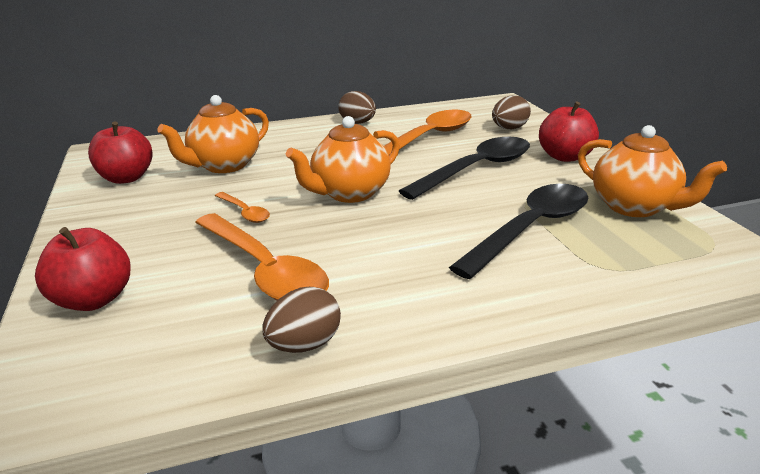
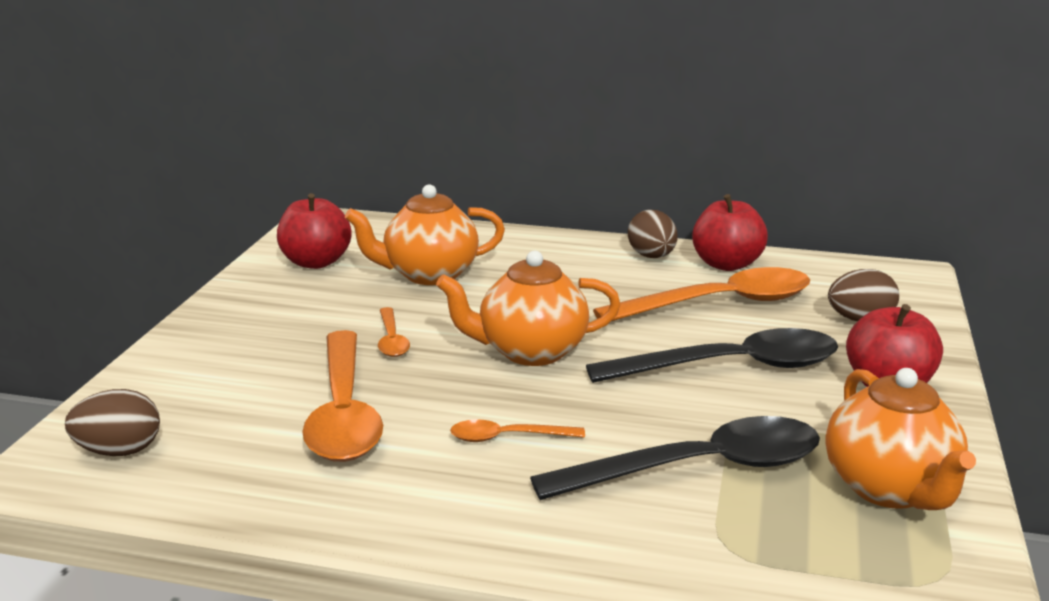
camera: 30 degrees right, 5 degrees down
(94, 299) = (168, 389): red apple -> red apple (726, 264)
(305, 344) = (300, 503): brown egg -> brown egg (119, 451)
(398, 248) = (507, 437): none -> orange spoon

